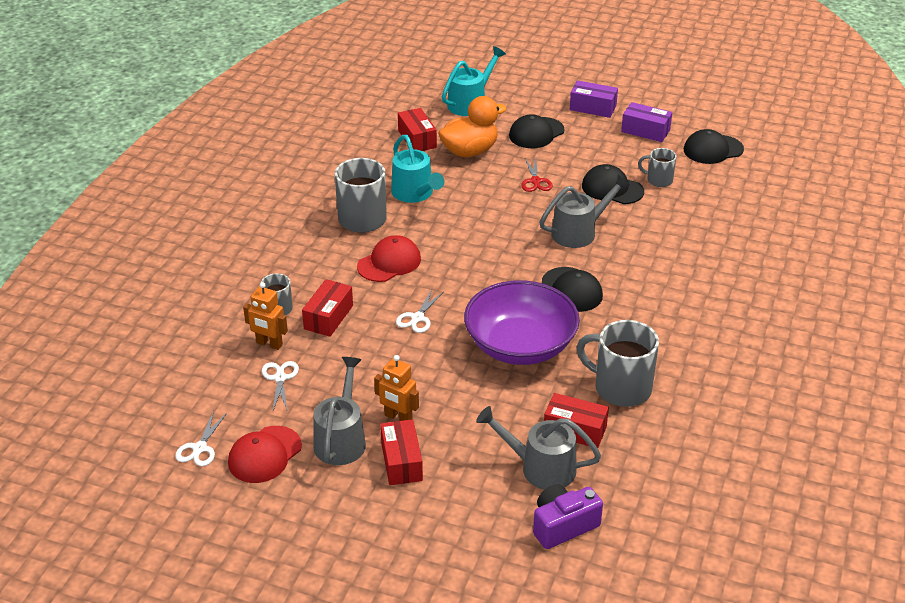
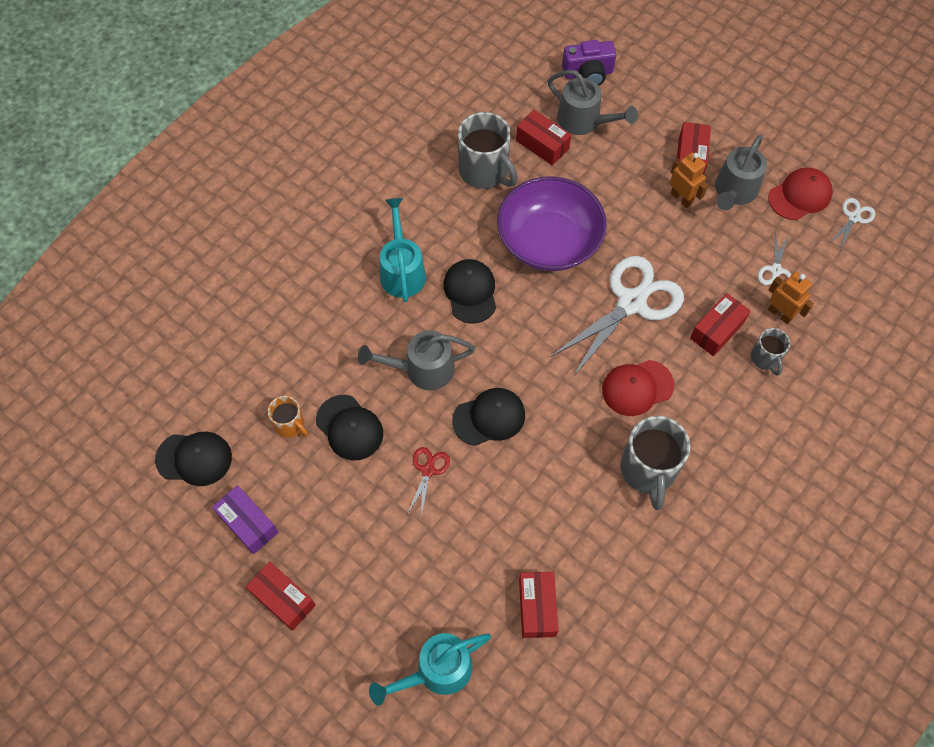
camera: 160 degrees left, 25 degrees up
(415, 194) = (574, 494): turquoise watering can -> turquoise watering can (402, 270)
(417, 318) = (631, 303): white scissors -> white scissors, size x2.24
(469, 151) = (481, 557): orange duck -> none
(536, 133) = (382, 567): black cap -> black cap (489, 417)
(593, 108) = (283, 599): purple box -> red box
(658, 180) = (290, 425): grey mug -> orange mug

